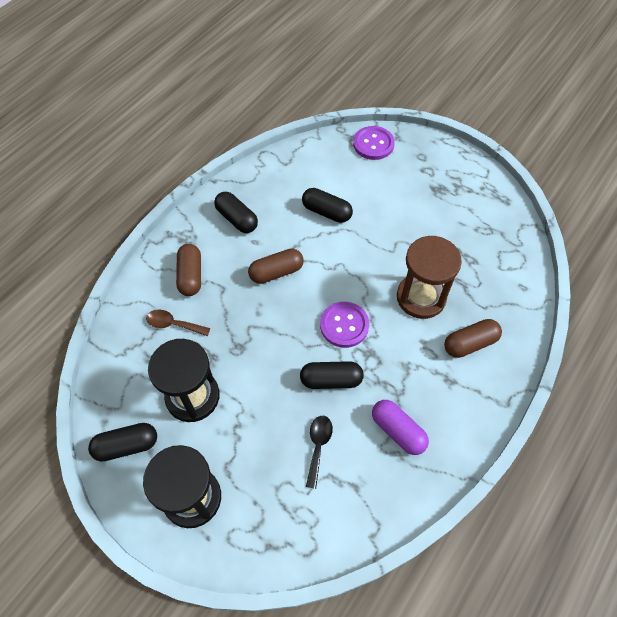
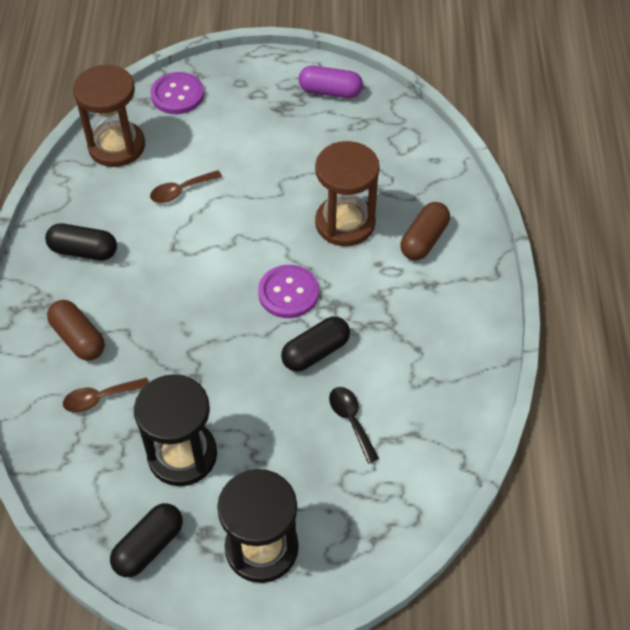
camera: 35 degrees left, 5 degrees down
(276, 272) = (174, 281): brown capsule -> none
(309, 159) = (116, 146): none -> brown hourglass
(326, 212) = (181, 191): black capsule -> brown spoon
(398, 431) = (416, 359): purple capsule -> purple capsule (330, 91)

